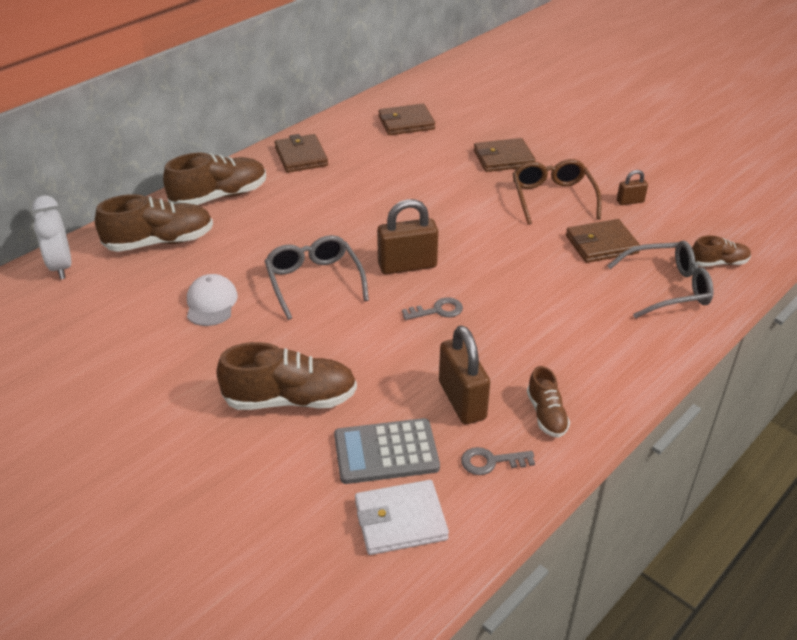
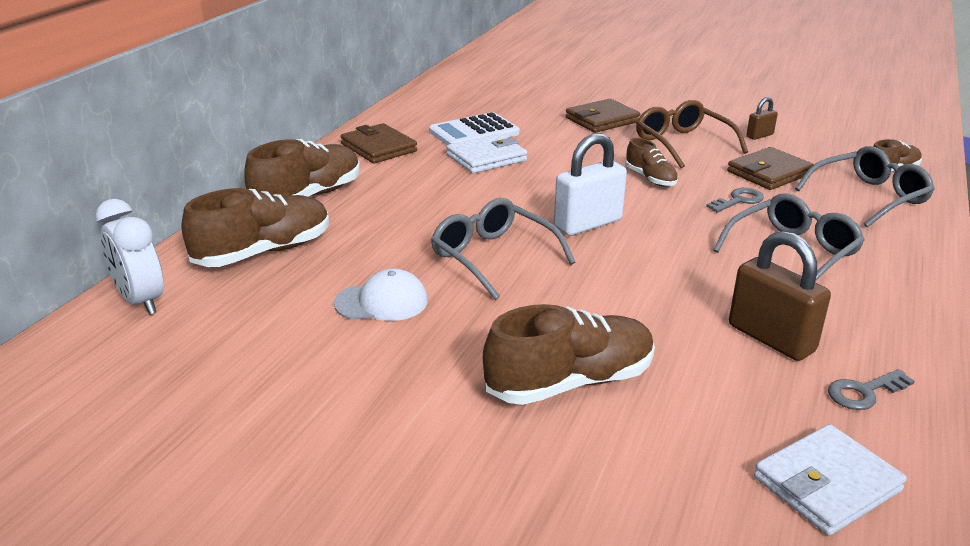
camera: 20 degrees left, 10 degrees down
(211, 303) = (382, 302): white cap -> white cap turned 105 degrees clockwise
(377, 183) = (486, 158): none -> white wallet
(386, 154) = (474, 132): none -> white calculator
(386, 452) = (737, 412): grey calculator -> none
(406, 123) = (472, 105): brown wallet -> none
(407, 266) = (588, 224): brown padlock -> white padlock
(437, 310) = (660, 258): grey key -> grey key (738, 200)
(546, 415) = (873, 332): brown shoe -> brown shoe (650, 179)
(548, 328) = (792, 252): none -> grey glasses

